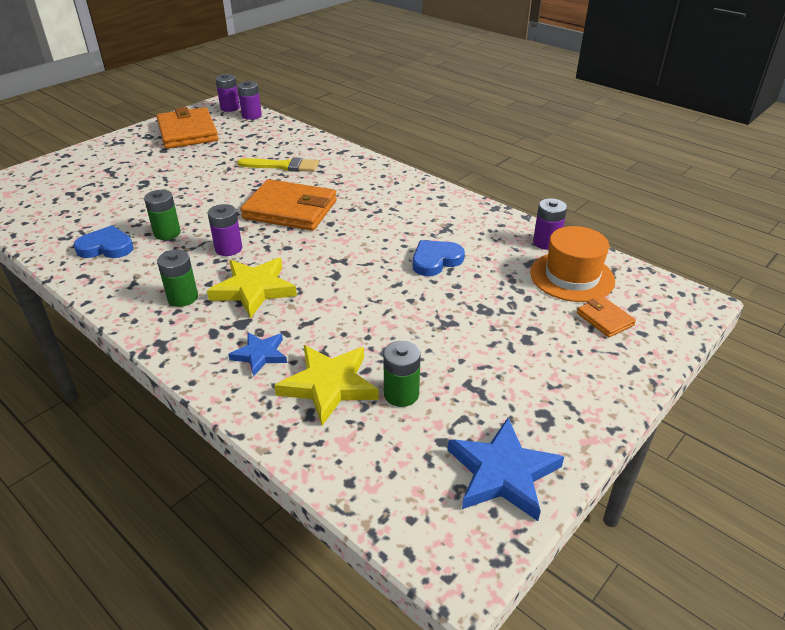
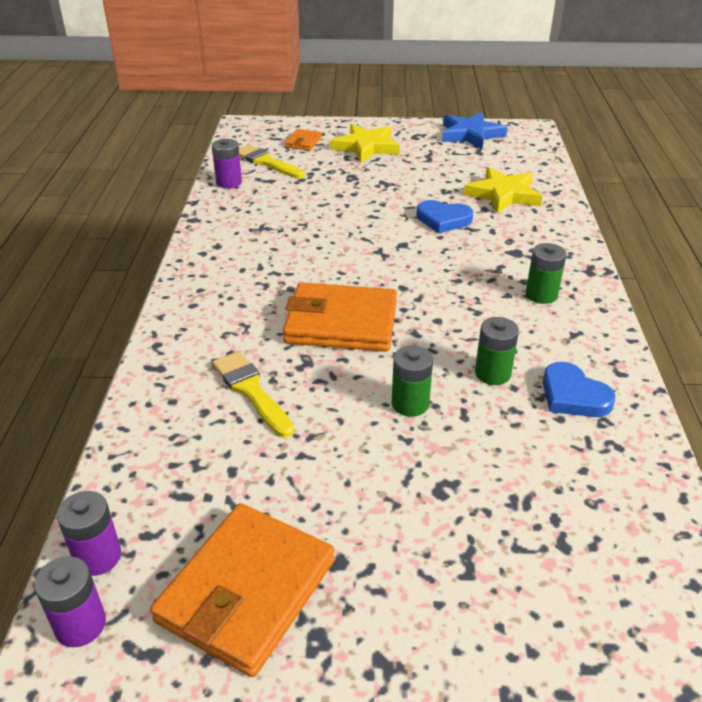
camera: 130 degrees left, 0 degrees up
(228, 249) = (453, 316): purple battery -> none
(254, 289) = (477, 269): yellow star -> yellow star (366, 147)
(260, 355) = (525, 228): blue star -> none
(290, 210) = (341, 323): orange wallet -> orange wallet turned 60 degrees counterclockwise
(401, 394) = (469, 173): green battery -> green battery (410, 404)
(435, 260) = (319, 213): blue heart -> blue heart (443, 219)
(572, 276) = (266, 162): orange hat -> yellow brush

